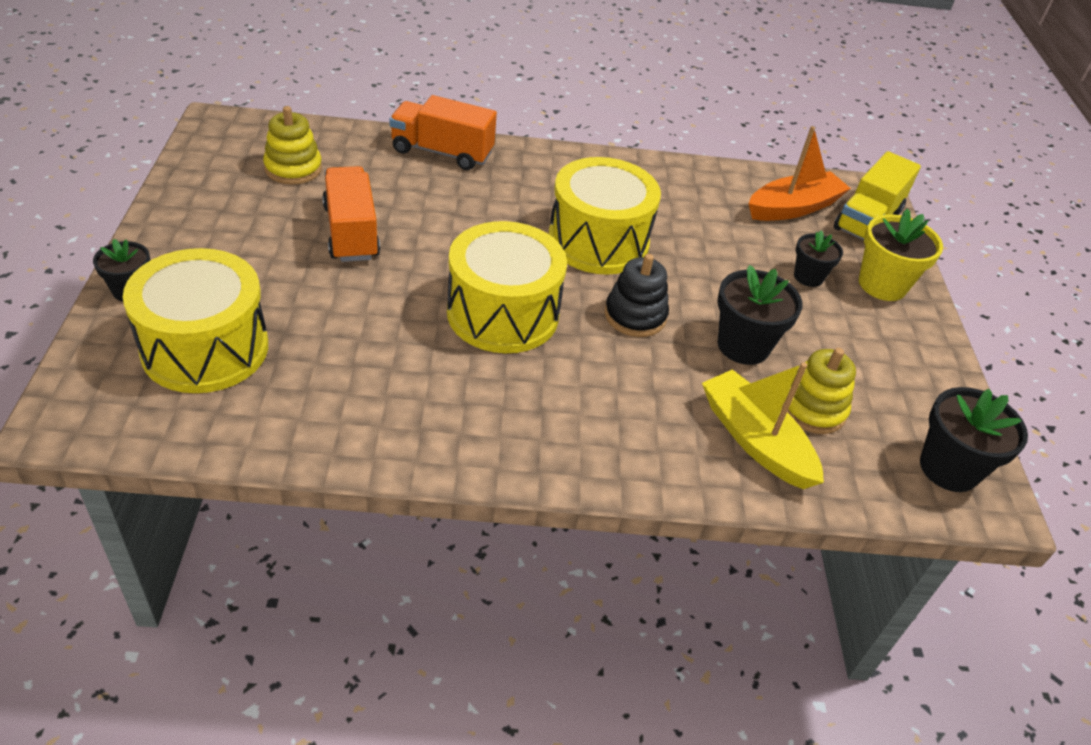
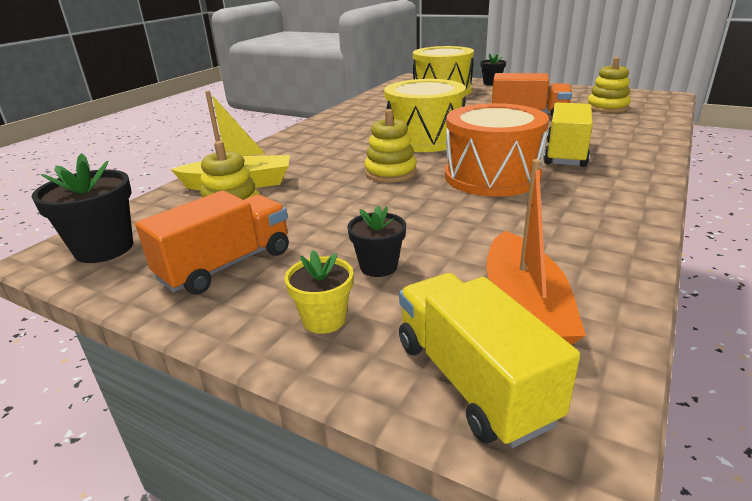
camera: 125 degrees right, 15 degrees down
(442, 152) = (640, 143): orange truck -> orange truck (226, 265)
(504, 198) = (565, 154): none -> yellow truck
(598, 241) = (492, 176): yellow drum -> orange drum
(635, 316) = (390, 173): black stacking toy -> yellow stacking toy
(743, 346) = (321, 203): black flower pot -> none
(882, 285) = (324, 319): yellow flower pot -> yellow flower pot, size x0.62

